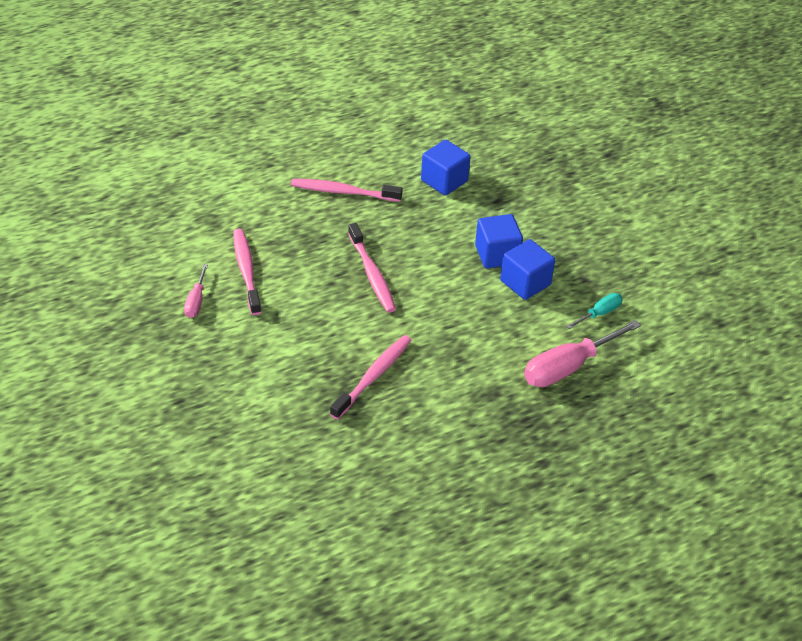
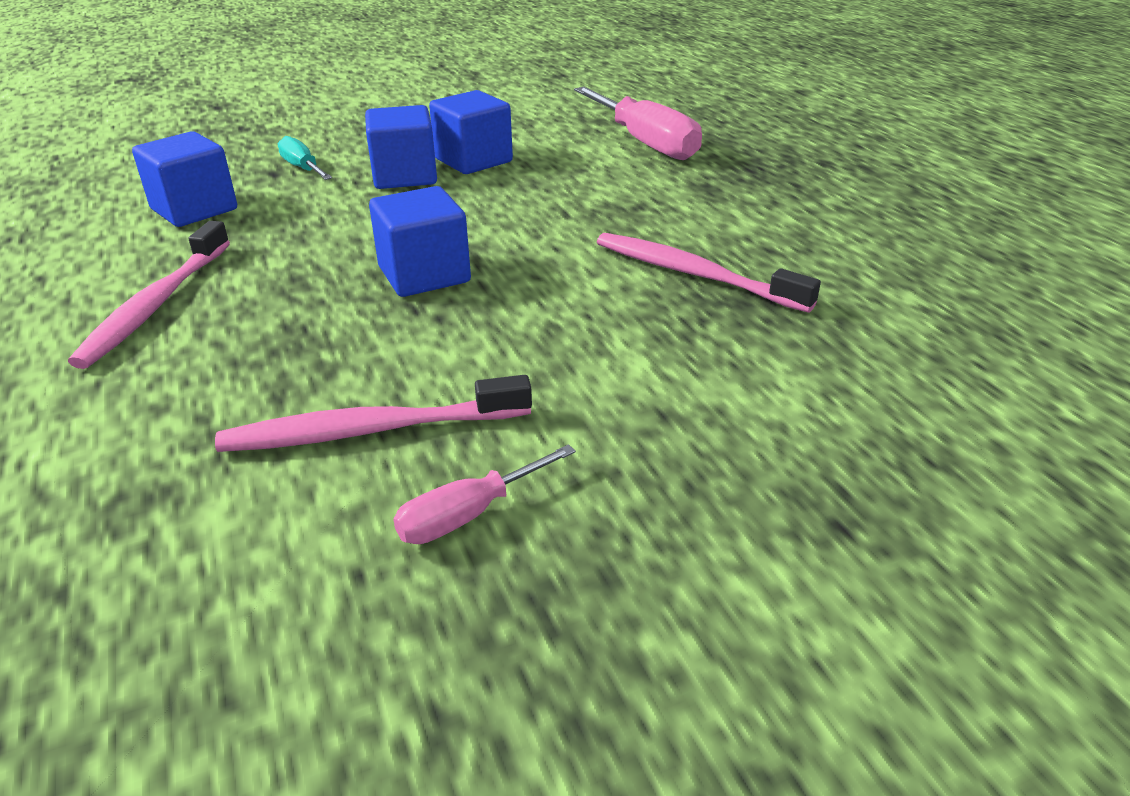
camera: 85 degrees left, 10 degrees down
(196, 301) = (469, 514): pink screwdriver -> pink screwdriver turned 135 degrees clockwise
(372, 274) = (424, 275): pink toothbrush -> blue cube
(599, 313) = (542, 123): turquoise screwdriver -> turquoise screwdriver (303, 168)

